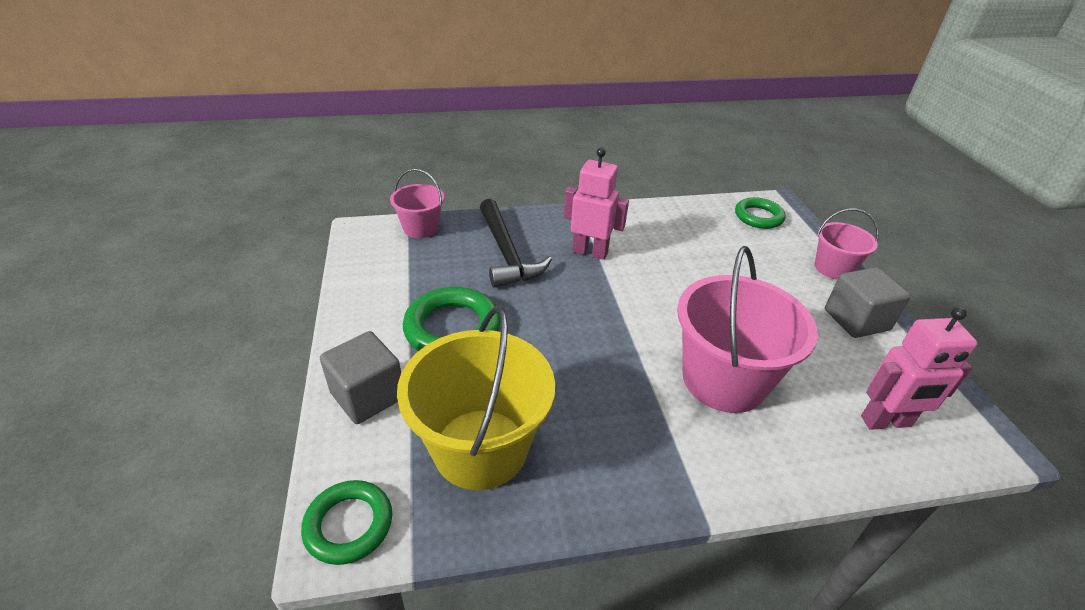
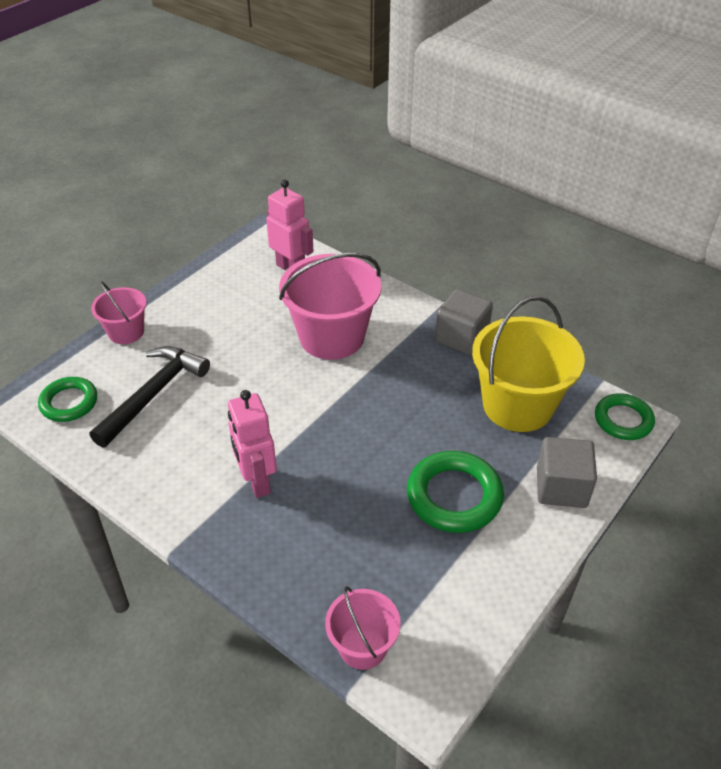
camera: 130 degrees left, 5 degrees up
(506, 253) = (324, 539): black hammer -> black hammer (153, 394)
(856, 320) = (192, 303): grey cube -> grey cube (461, 337)

